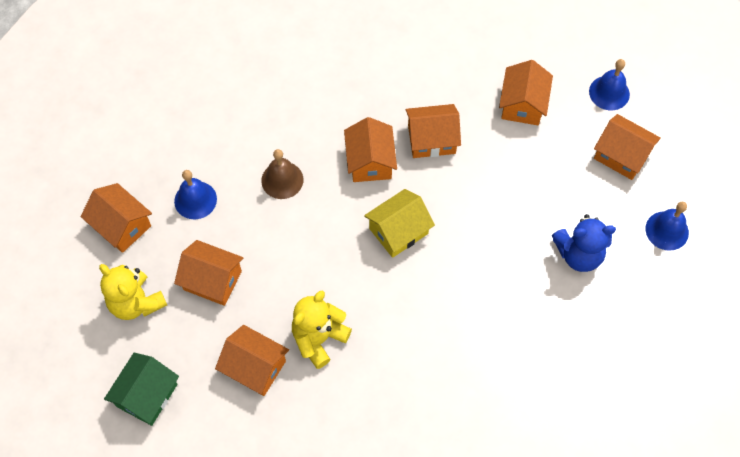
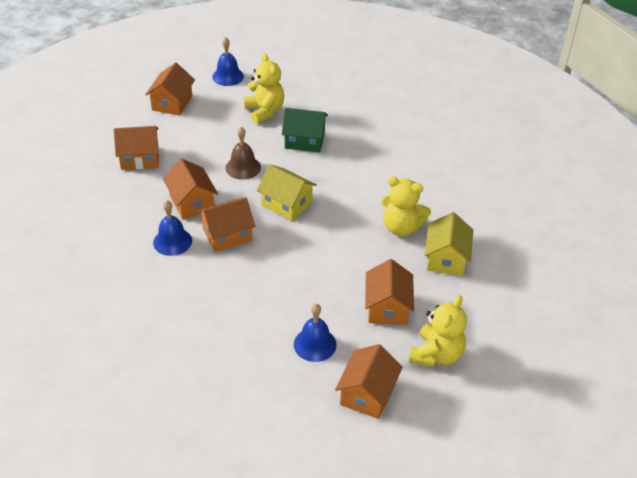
camera: 110 degrees left, 20 degrees down
(147, 395) = (510, 319): green house -> green house (304, 140)
(255, 367) = (446, 258): orange house -> yellow house
(282, 180) = (268, 287): brown bell -> brown bell (243, 167)
(579, 254) = (264, 111): blue teddy bear -> yellow teddy bear
(609, 93) = (115, 116): blue bell -> blue bell (172, 241)

